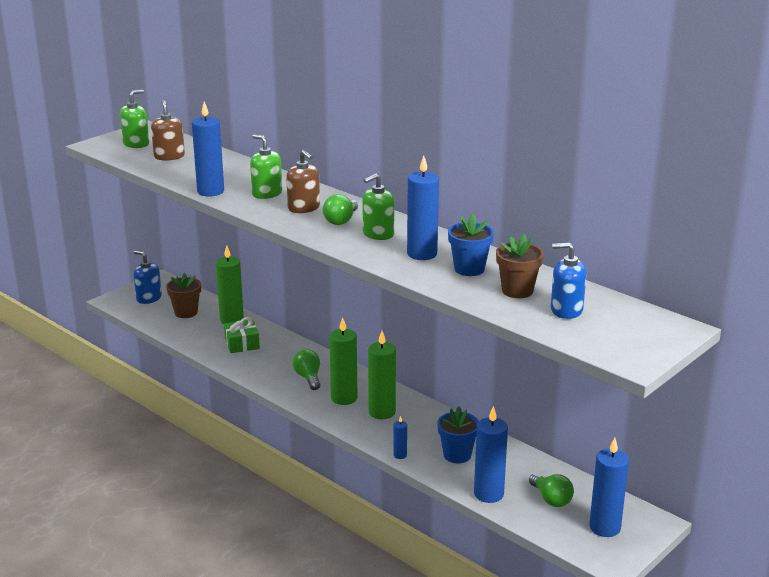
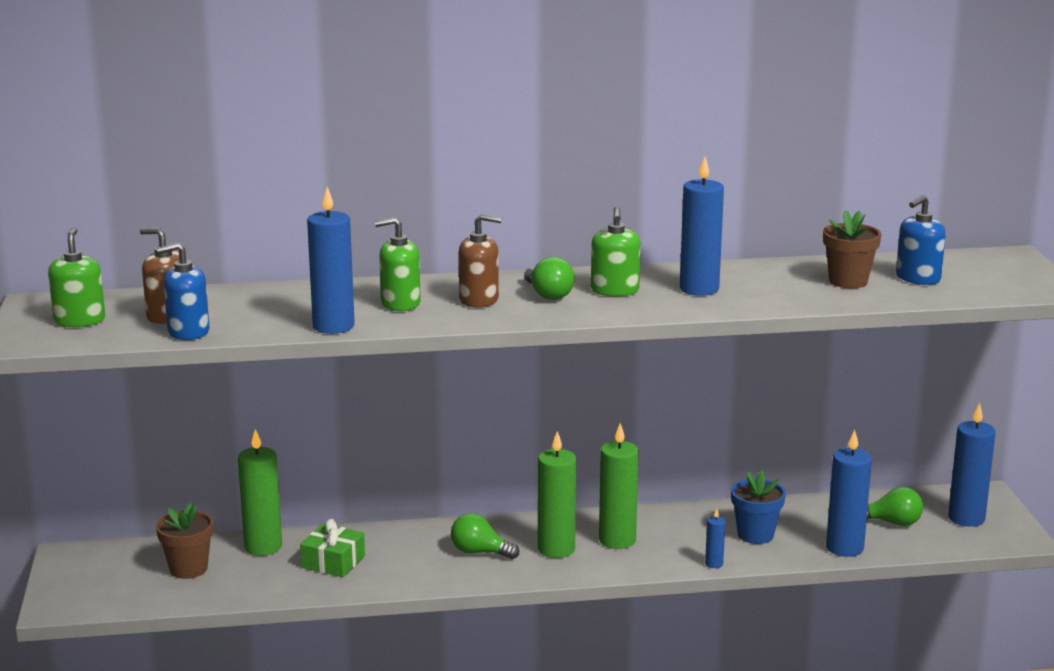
camera: 50 degrees left, 5 degrees down
(149, 298) = (100, 580): blue soap dispenser -> blue soap dispenser (188, 332)
(469, 269) = (768, 283): blue flower pot -> none

